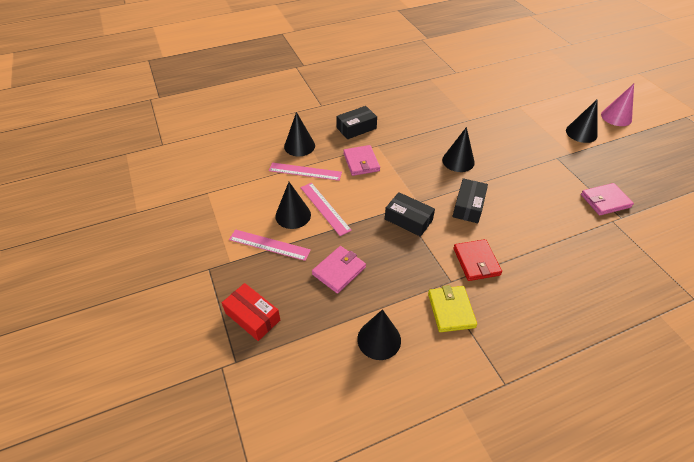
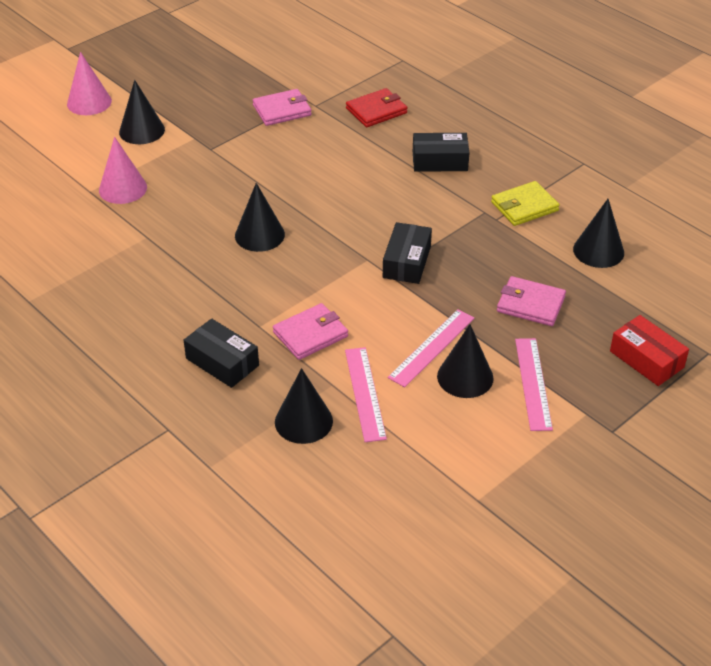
camera: 110 degrees left, 5 degrees down
(252, 316) = (646, 359): red box -> red box turned 60 degrees counterclockwise
(468, 206) = (351, 214): black box -> black box (440, 161)
(476, 261) = (443, 197): red wallet -> red wallet (376, 111)
(518, 117) = (123, 188): none -> pink cone
(605, 201) = (282, 110): pink wallet -> pink wallet turned 75 degrees counterclockwise

